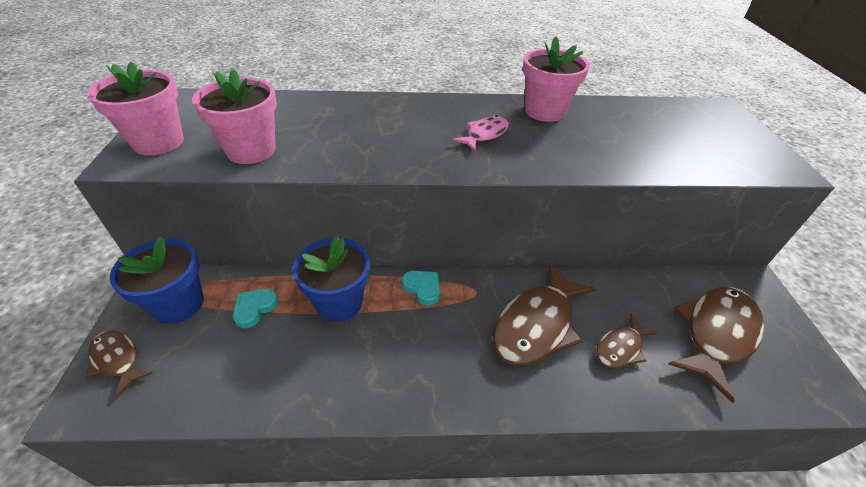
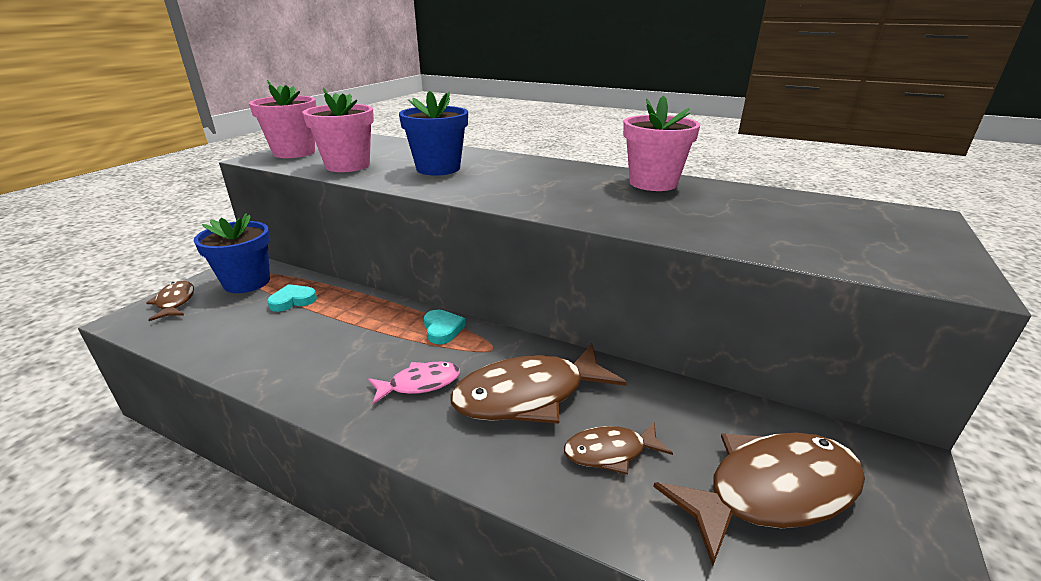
camera: 30 degrees right, 15 degrees down
(339, 302) = (359, 317): blue flower pot -> blue flower pot (438, 168)
(484, 134) = (561, 187): pink fish -> pink fish (420, 384)

